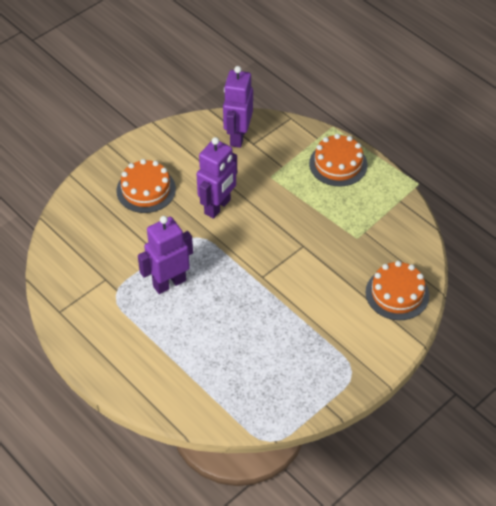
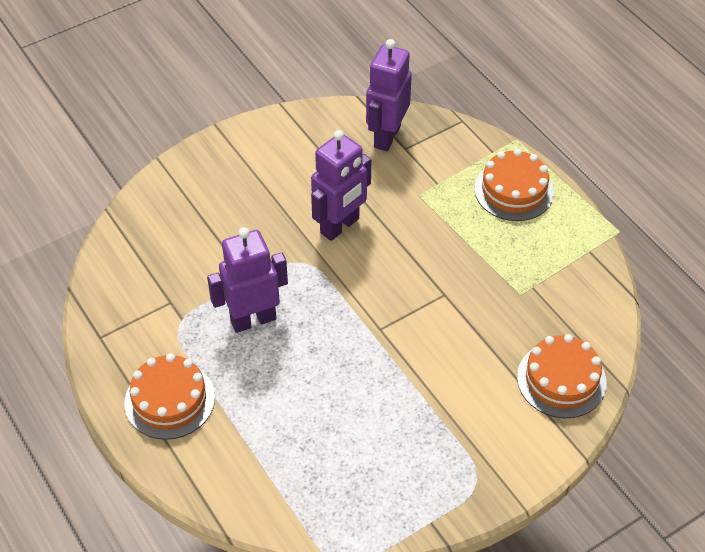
camera: 10 degrees right, 0 degrees up
(146, 190) = (250, 190): orange cake -> orange cake (169, 400)

